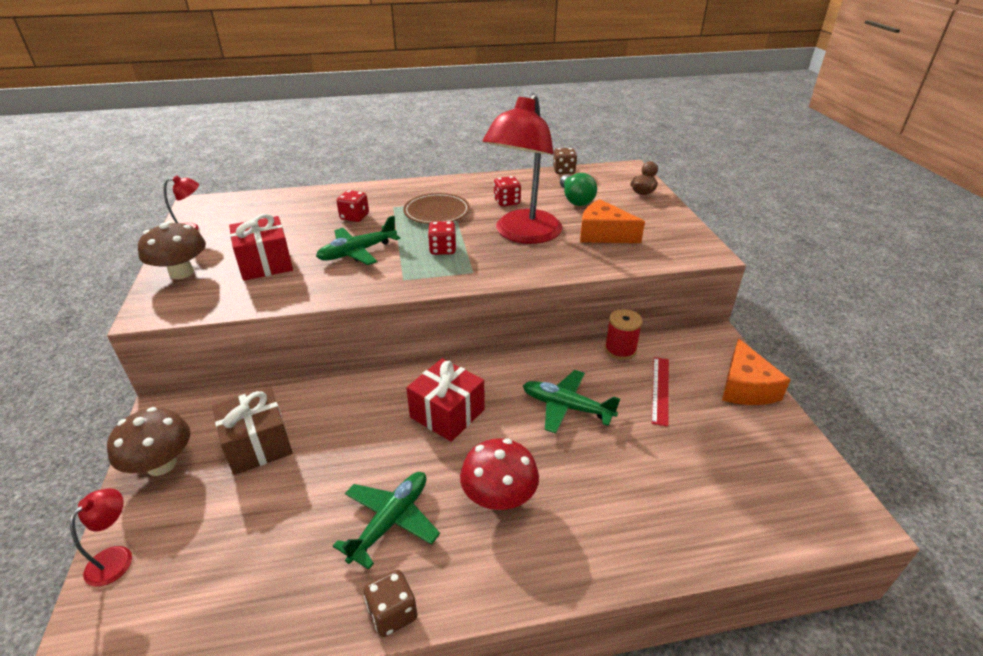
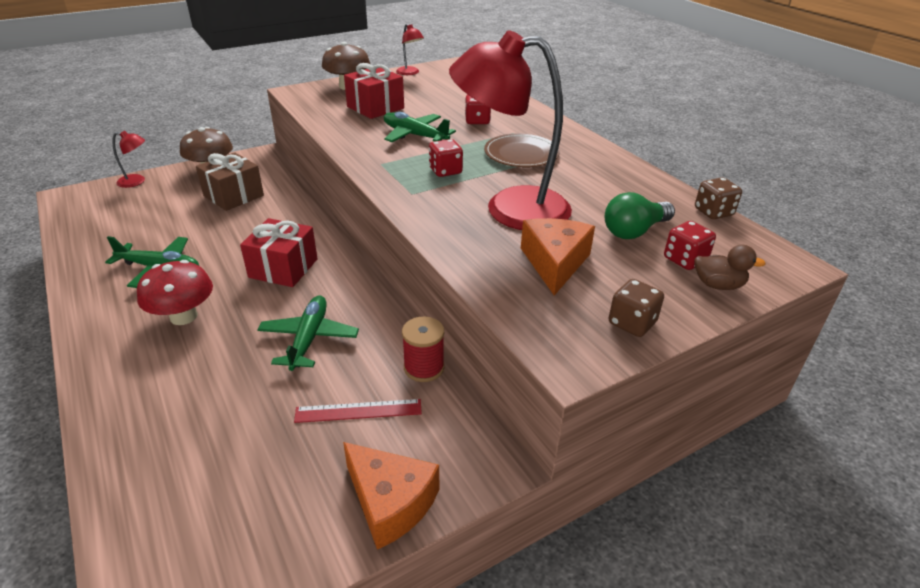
camera: 70 degrees right, 0 degrees up
(392, 613) = (77, 288): brown dice -> brown dice (632, 323)
(507, 202) = (581, 187): red dice -> red dice (685, 260)
(745, 387) = (390, 502): orange cheese -> orange cheese turned 120 degrees counterclockwise

